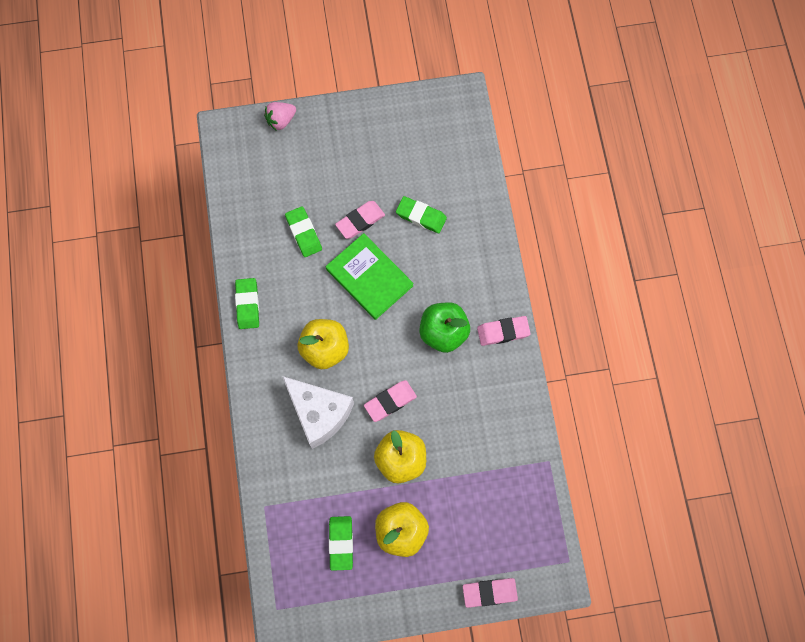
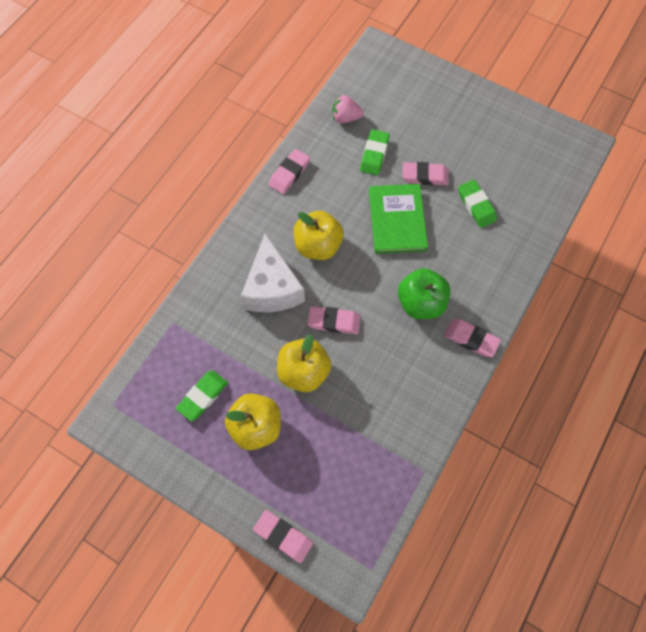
camera: 40 degrees right, 5 degrees down
(247, 304) = (289, 173): green eraser -> pink eraser
(281, 120) = (425, 69): pink strawberry -> pink strawberry (345, 118)

